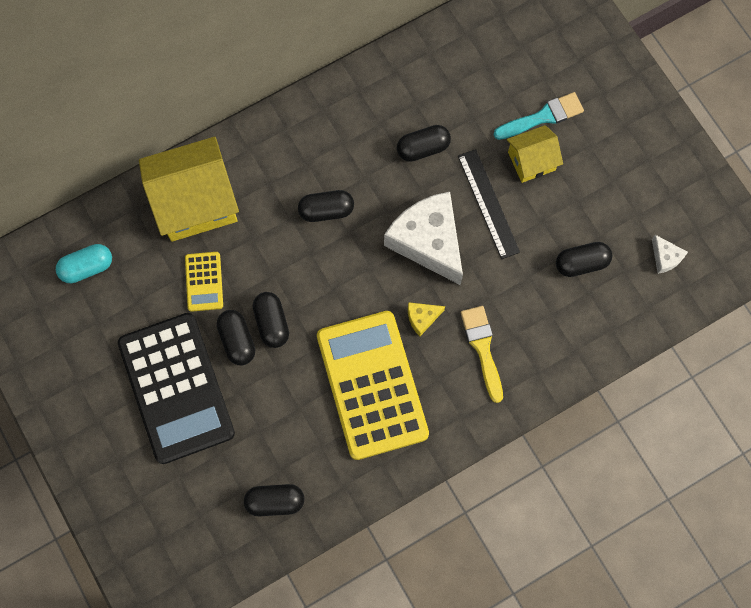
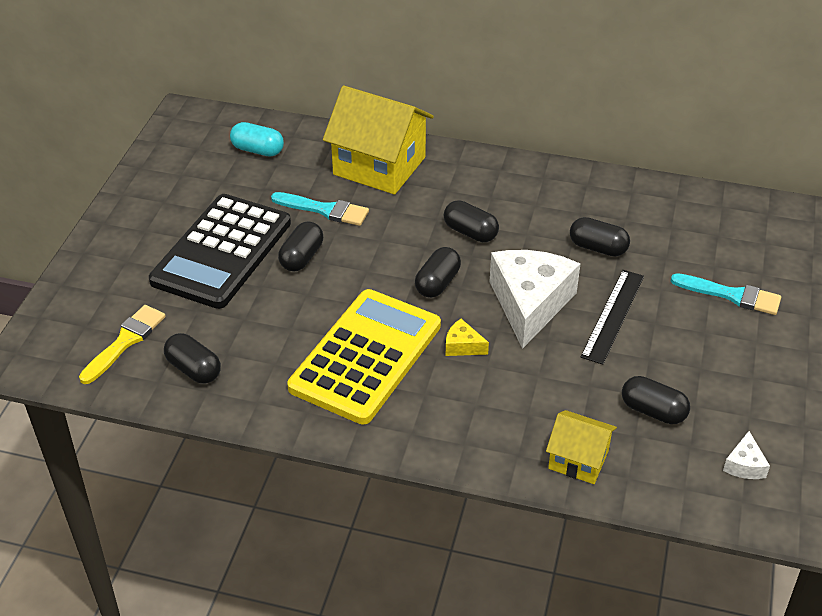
camera: 45 degrees right, 30 degrees down
(204, 281) = (325, 210): yellow calculator -> turquoise brush
(272, 323) = (340, 265): black capsule -> black capsule (437, 283)
(482, 348) = (489, 402): yellow brush -> yellow brush (125, 341)
(531, 161) = (686, 315): yellow house -> yellow house (578, 459)

